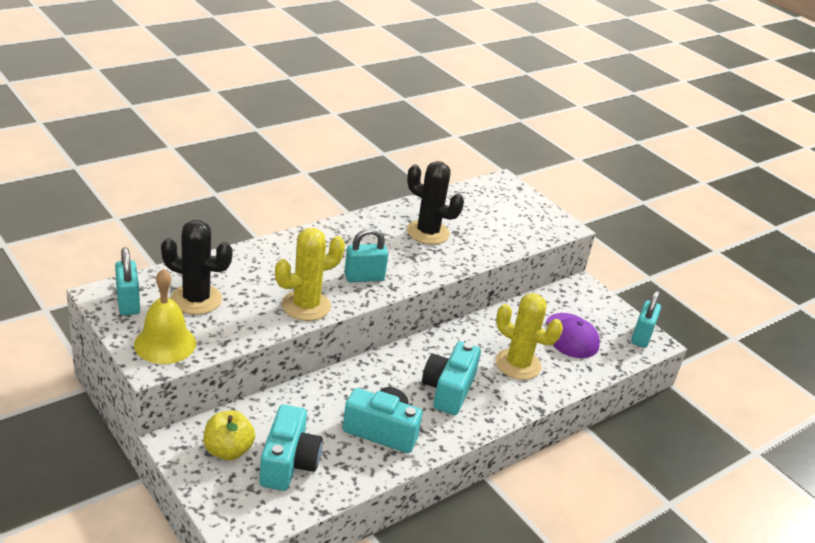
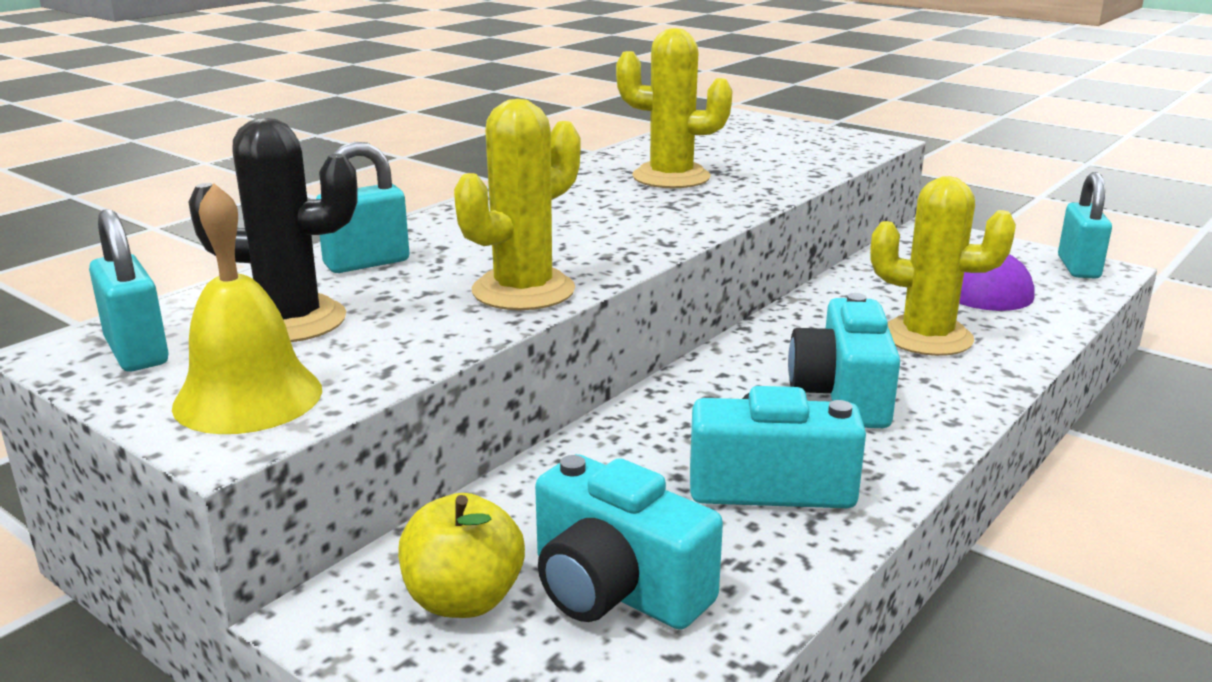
camera: 10 degrees left, 10 degrees down
(288, 463) = (616, 589): turquoise camera -> turquoise camera turned 135 degrees clockwise
(364, 277) = (605, 239): turquoise padlock -> turquoise padlock (367, 263)
(428, 232) = (671, 177): black cactus -> yellow cactus

